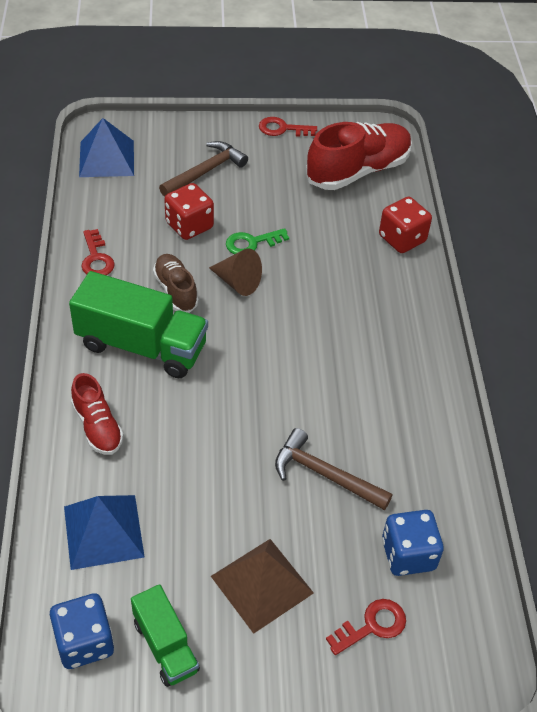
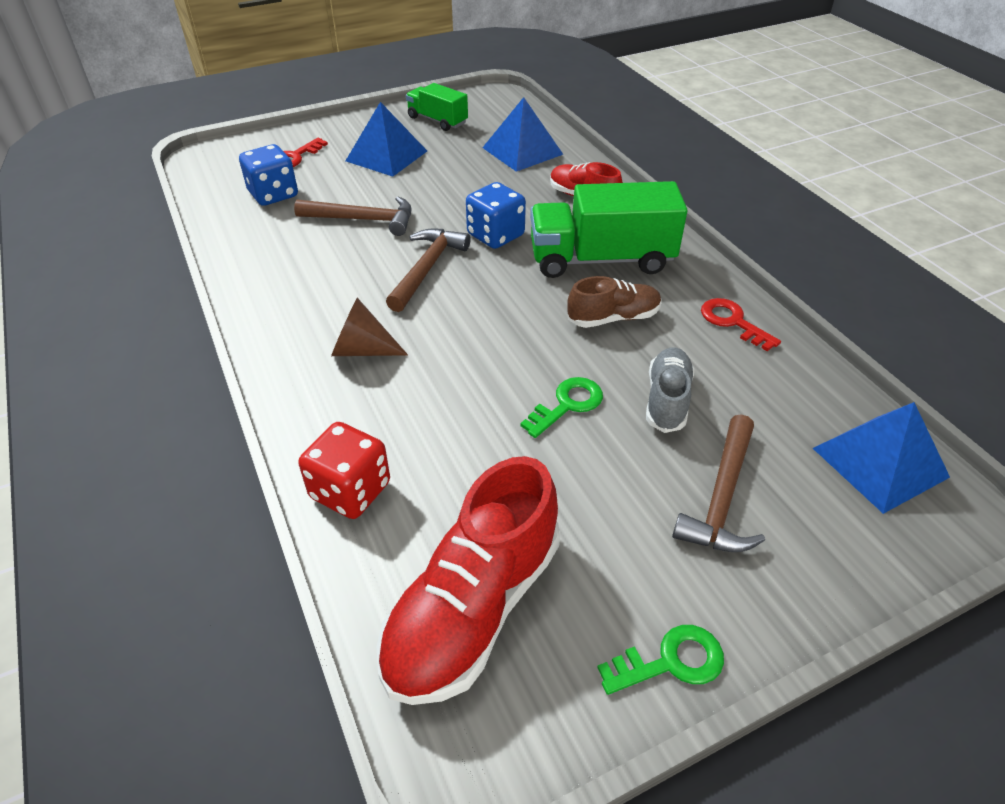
camera: 160 degrees right, 5 degrees down
(84, 642) = (491, 111): blue dice -> blue dice (495, 235)
(175, 290) = (613, 318): brown shoe -> brown shoe turned 60 degrees counterclockwise
(189, 225) = (667, 400): red dice -> grey shoe
(237, 282) = (550, 349): brown cone -> brown cone (362, 350)
(262, 584) = (386, 156): brown pyramid -> blue pyramid
(282, 129) = (671, 661): red key -> green key
(290, 388) = (427, 268): none -> brown hammer

